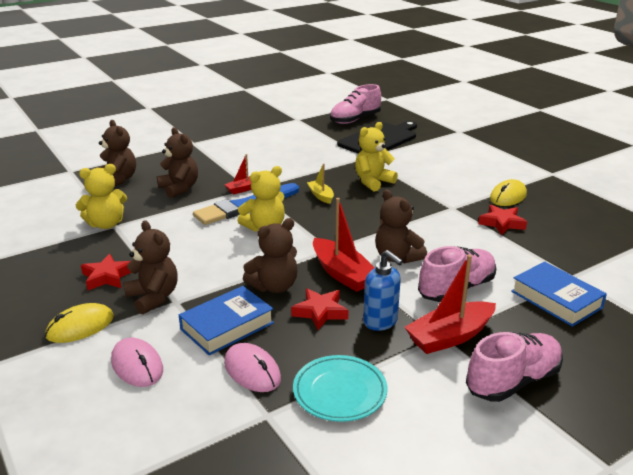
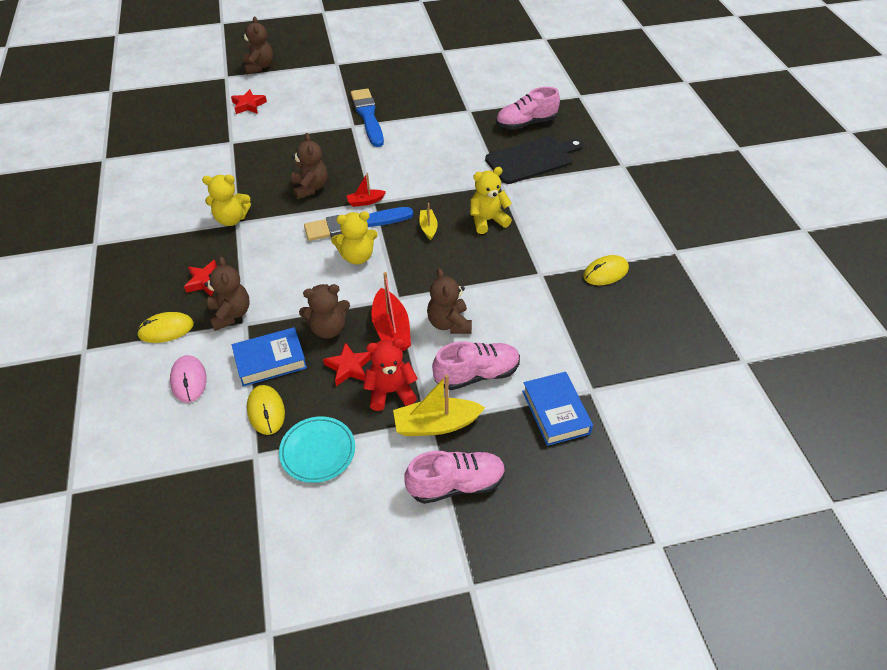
camera: 20 degrees right, 20 degrees up
(118, 180) = (265, 163): brown teddy bear -> brown teddy bear (259, 67)
(204, 135) = (368, 116): none -> blue brush
(252, 370) = (266, 411): pink mouse -> yellow mouse
(380, 321) = (390, 392): blue soap dispenser -> red teddy bear
(450, 337) = (436, 424): red boat -> yellow boat
(502, 223) = (573, 306): red star -> red star (249, 105)

